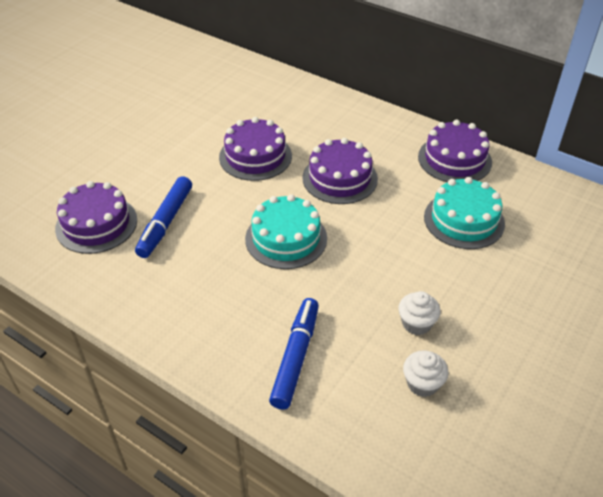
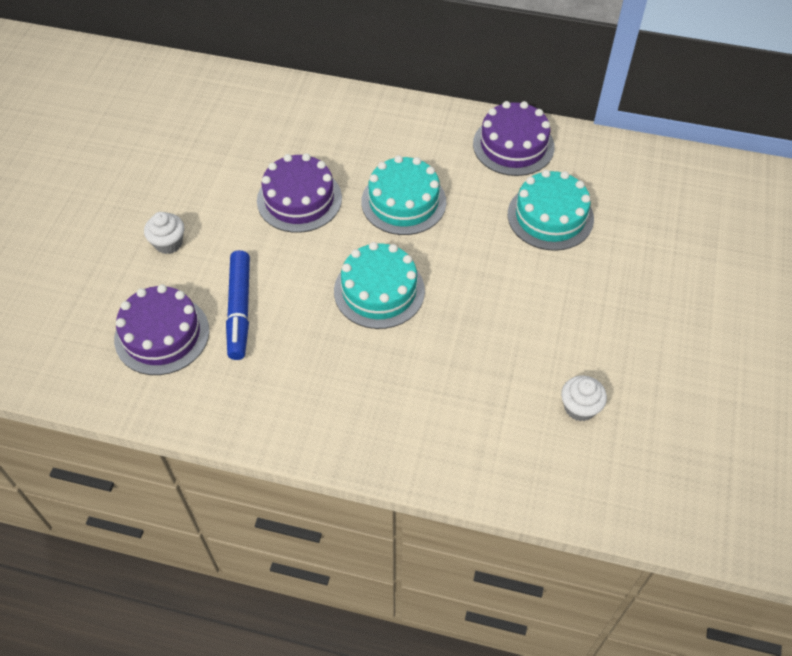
camera: 20 degrees left, 10 degrees up
(295, 357) = (449, 420): blue marker -> none
(340, 178) = (403, 202): purple cake -> turquoise cake
(416, 323) = (549, 346): white cupcake -> white cupcake (168, 243)

